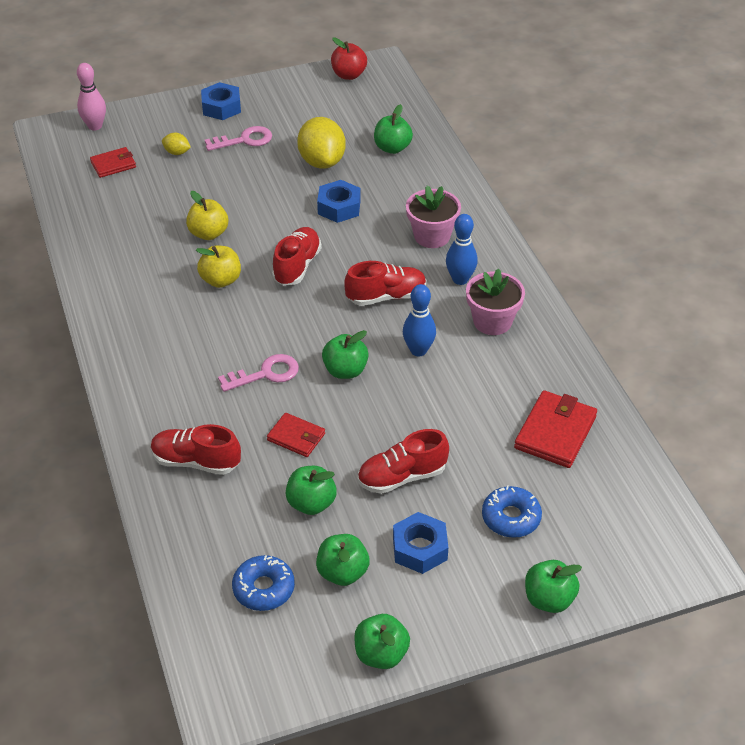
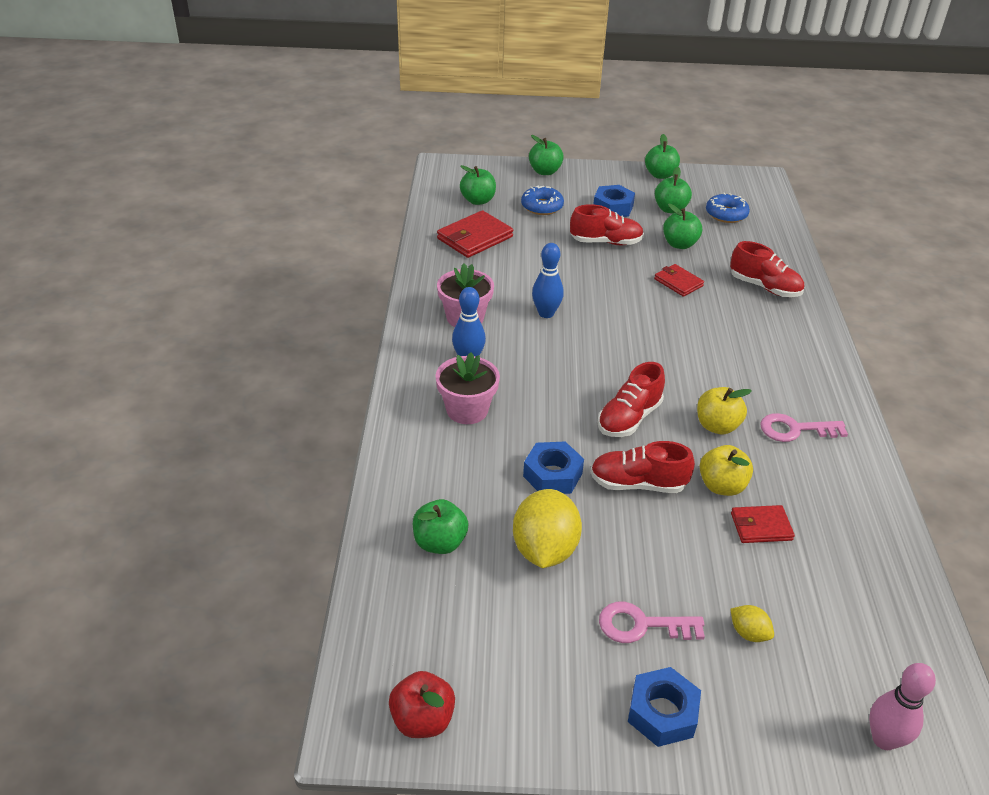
camera: 160 degrees left, 5 degrees down
(113, 164) = (848, 640): red wallet -> red wallet (761, 526)
(266, 374) = (691, 330): pink key -> pink key (795, 429)
(345, 370) = (618, 315): green apple -> green apple (478, 200)
(386, 296) = (550, 364): red shoe -> red shoe (638, 484)

